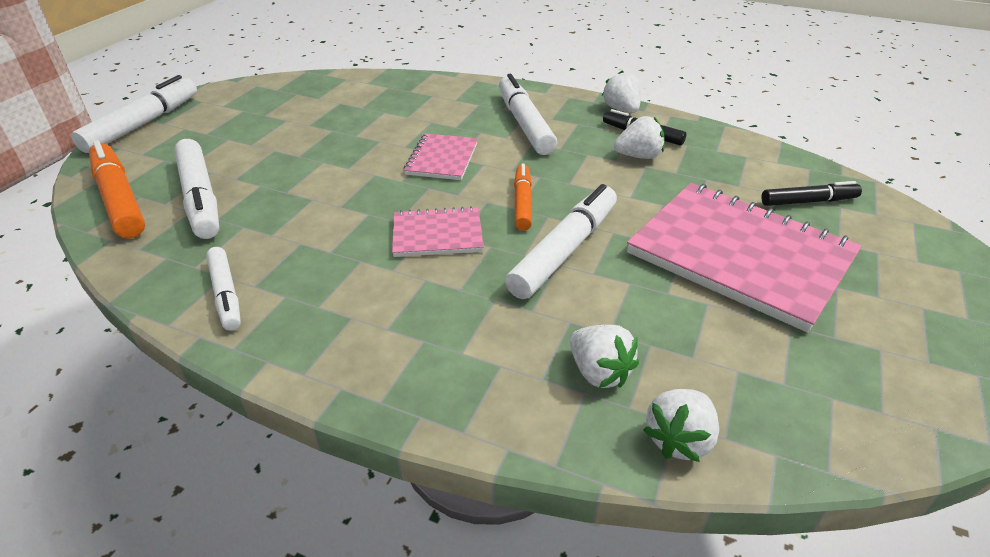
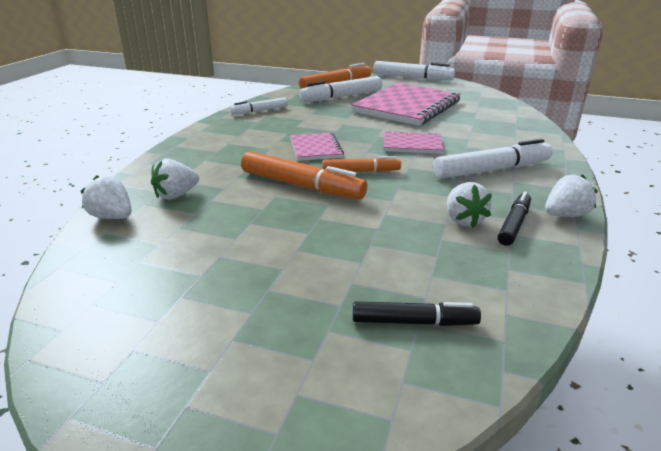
camera: 85 degrees right, 10 degrees down
(564, 251) = (301, 186): white marker -> orange marker
(740, 256) = (299, 260): pink notebook -> pink notebook (407, 107)
(808, 201) = (413, 322): black marker -> black marker turned 75 degrees counterclockwise

